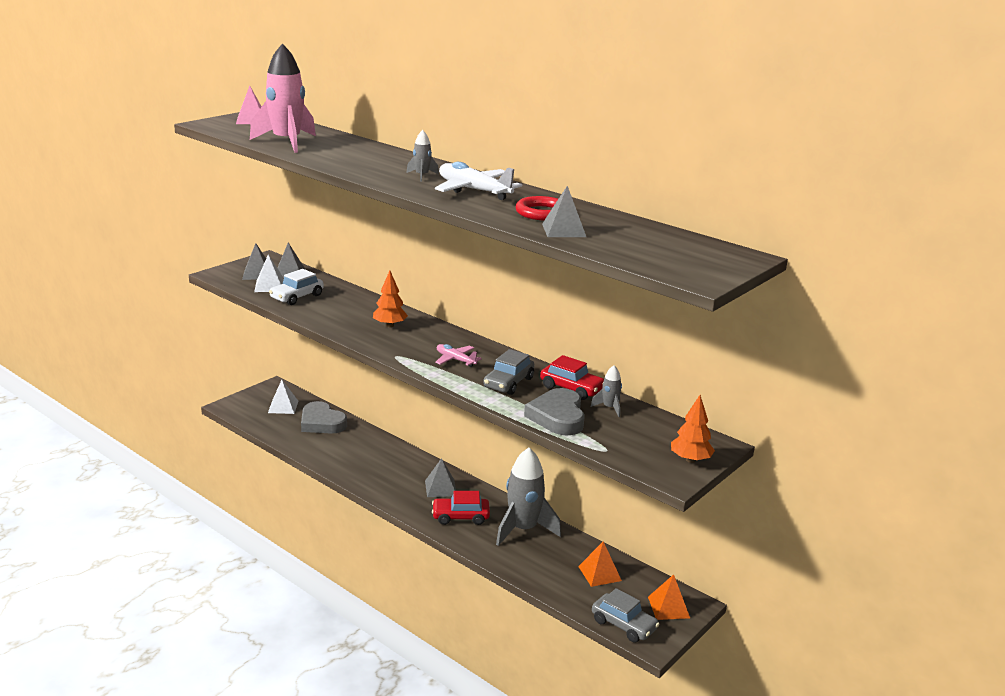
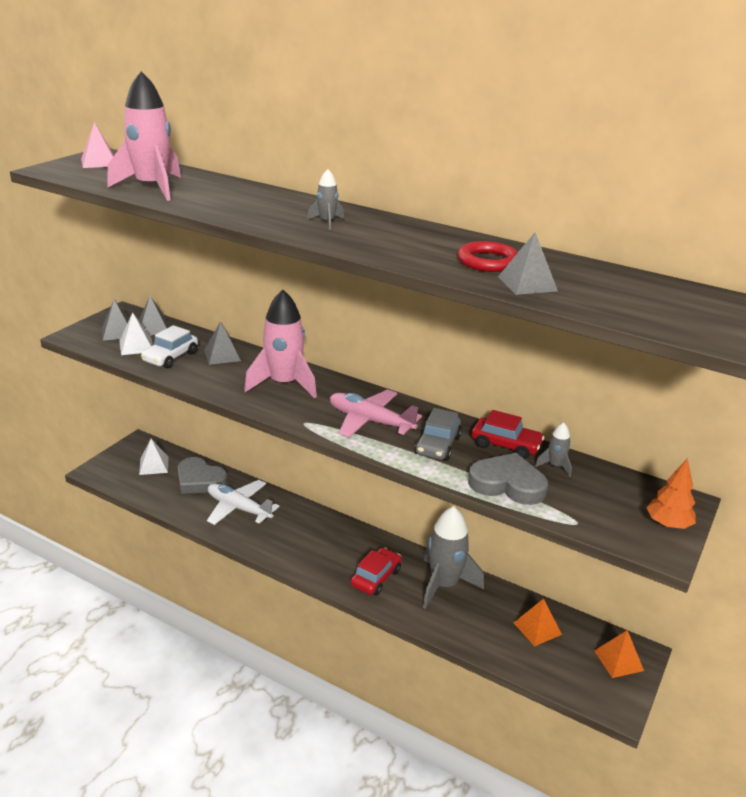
camera: 10 degrees left, 5 degrees up
(390, 325) = (284, 384): orange tree -> pink rocket
(440, 488) = (345, 545): grey pyramid -> grey pyramid (222, 355)
(455, 360) = (370, 421): pink plane -> pink plane, size x1.72
(460, 517) = (376, 578): red car -> red car turned 135 degrees clockwise
(474, 190) = (395, 237): white plane -> white plane (239, 508)
(558, 417) = (507, 484): grey heart -> grey heart turned 120 degrees clockwise
(623, 625) = (583, 689): grey car -> none

